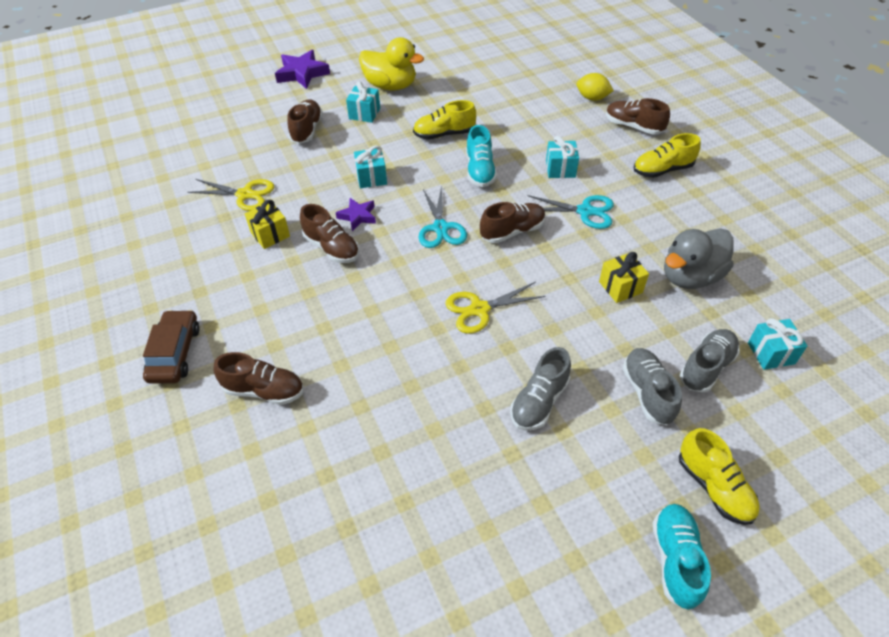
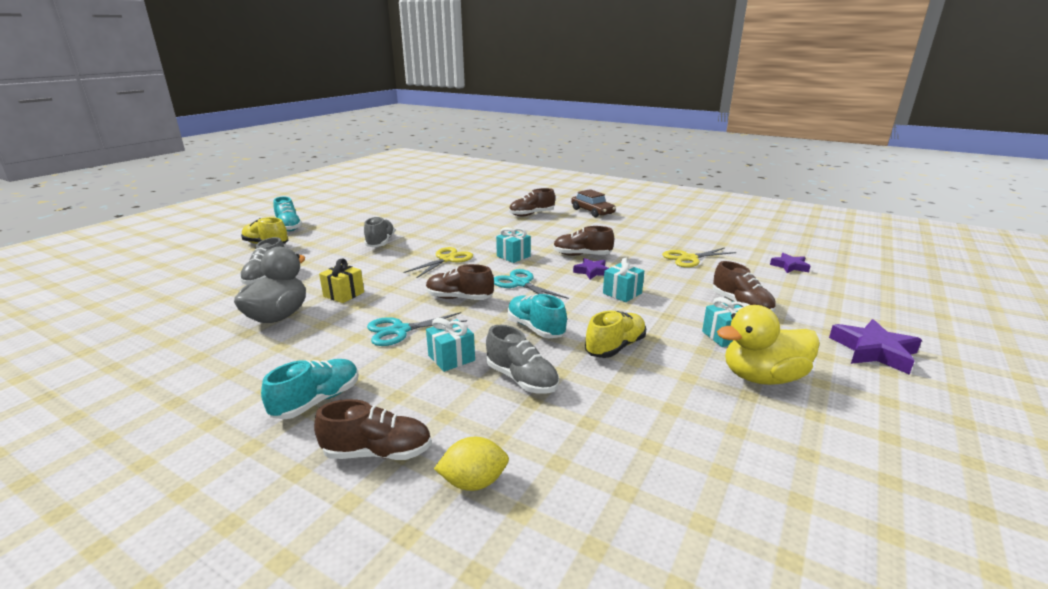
camera: 145 degrees right, 25 degrees down
(189, 147) = (789, 266): none -> purple star
(270, 234) = (631, 249): yellow gift -> none
(512, 231) = (459, 298): brown shoe -> brown shoe turned 75 degrees clockwise
(647, 392) = (310, 259): grey shoe -> grey shoe (521, 379)
(662, 170) = (317, 401): yellow shoe -> turquoise shoe
(771, 353) = (209, 295): turquoise gift -> turquoise gift (513, 256)

